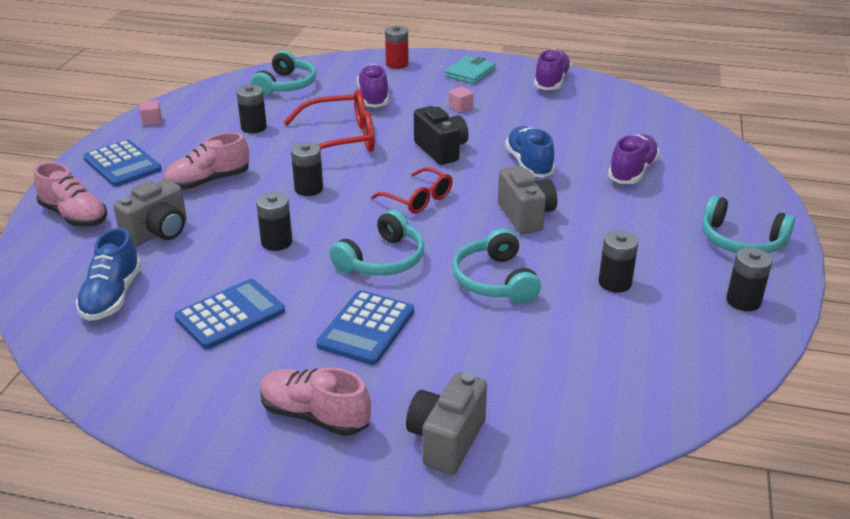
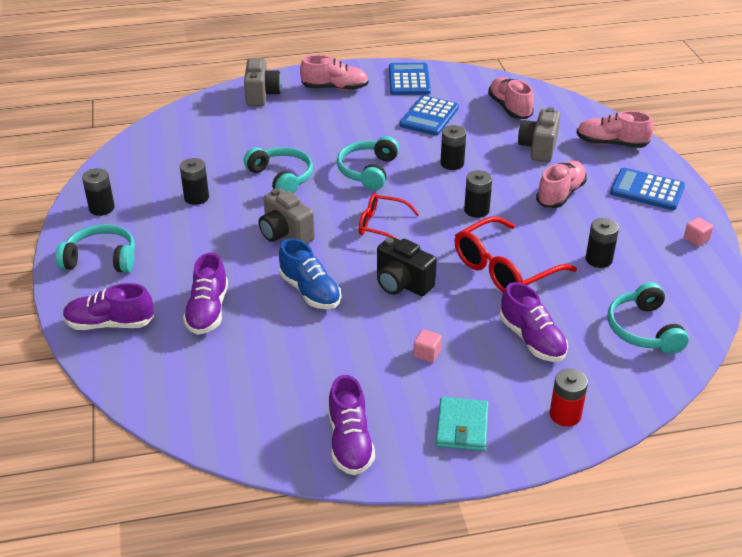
camera: 155 degrees right, 5 degrees up
(112, 296) = (509, 108): blue shoe -> pink shoe
(366, 328) = (343, 130): blue calculator -> blue calculator (409, 80)
(729, 183) = (110, 324): none -> purple shoe

